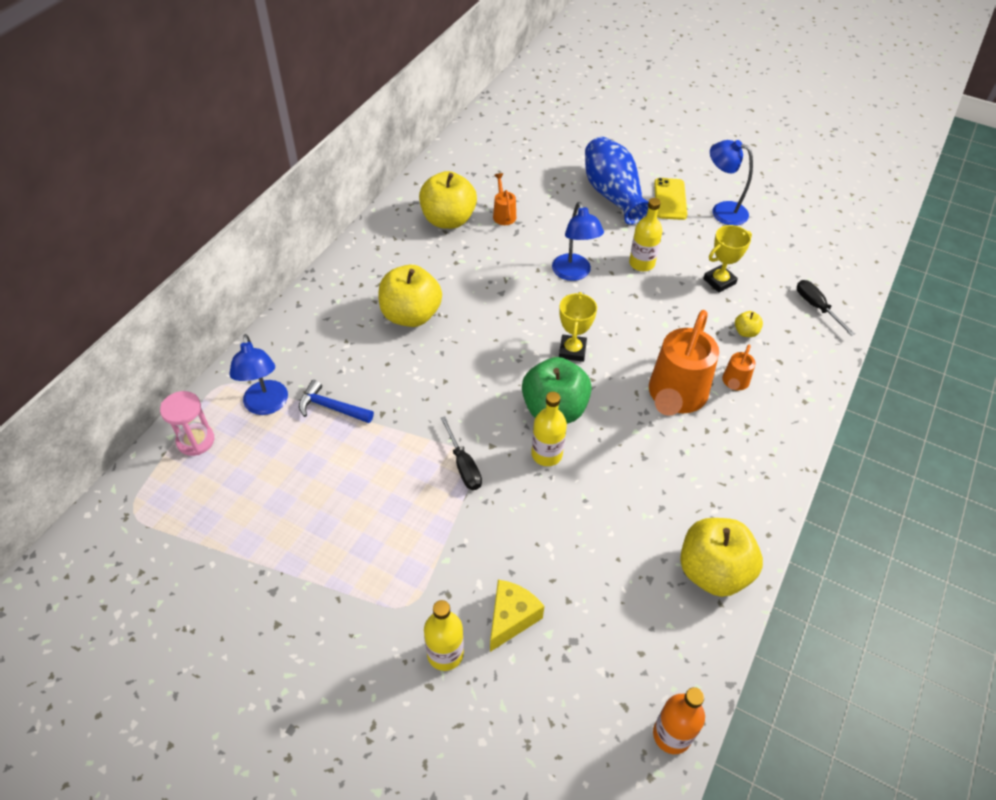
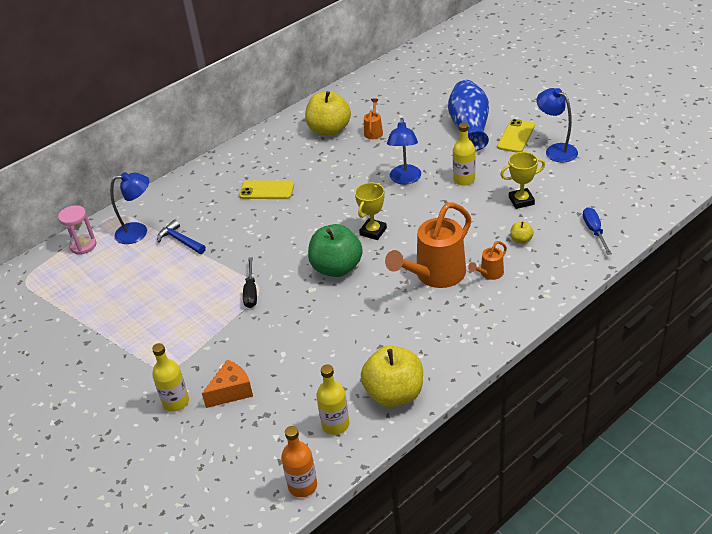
camera: 25 degrees right, 10 degrees down
(266, 405) = (138, 232): blue lamp -> blue lamp turned 105 degrees counterclockwise
(411, 315) = (267, 190): yellow apple -> yellow phone
(511, 618) = (231, 391): yellow cheese -> orange cheese
(546, 454) = (314, 296): yellow bottle -> yellow bottle (335, 424)
(816, 307) = (594, 231): black screwdriver -> blue screwdriver

